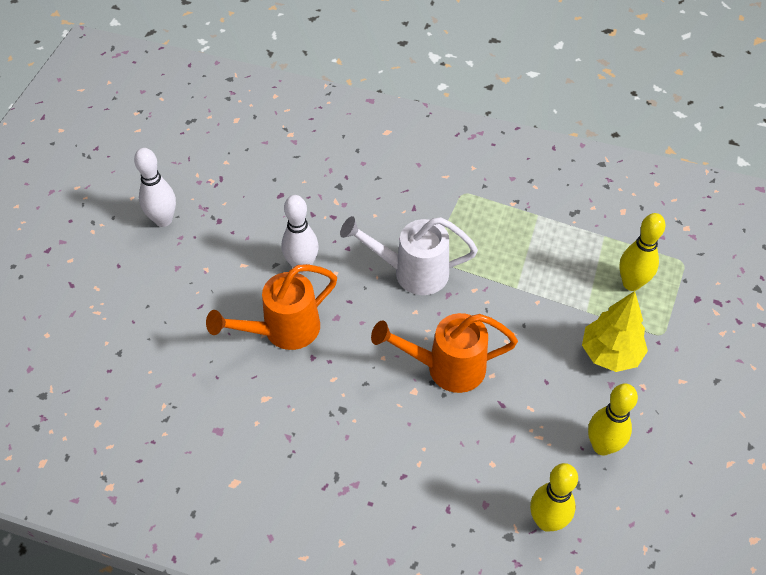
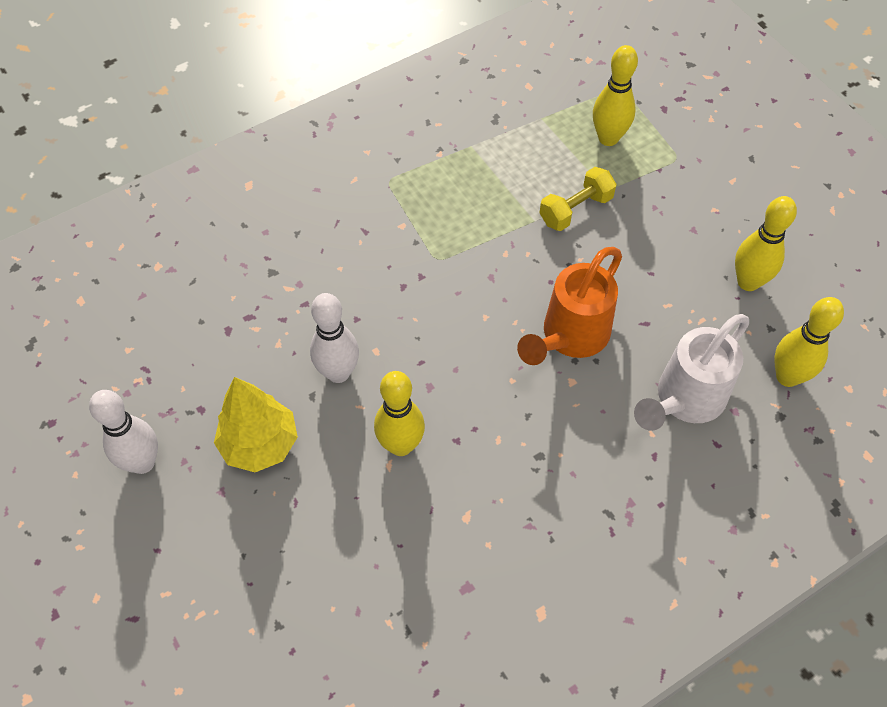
camera: 50 degrees left, 5 degrees up
(282, 331) = (401, 445): orange watering can -> yellow bowling pin
(411, 272) = (438, 287): white watering can -> white watering can (684, 400)
(550, 304) = (575, 210): none -> yellow dumbbell
(610, 354) = (664, 207): yellow tree -> yellow tree (260, 444)

